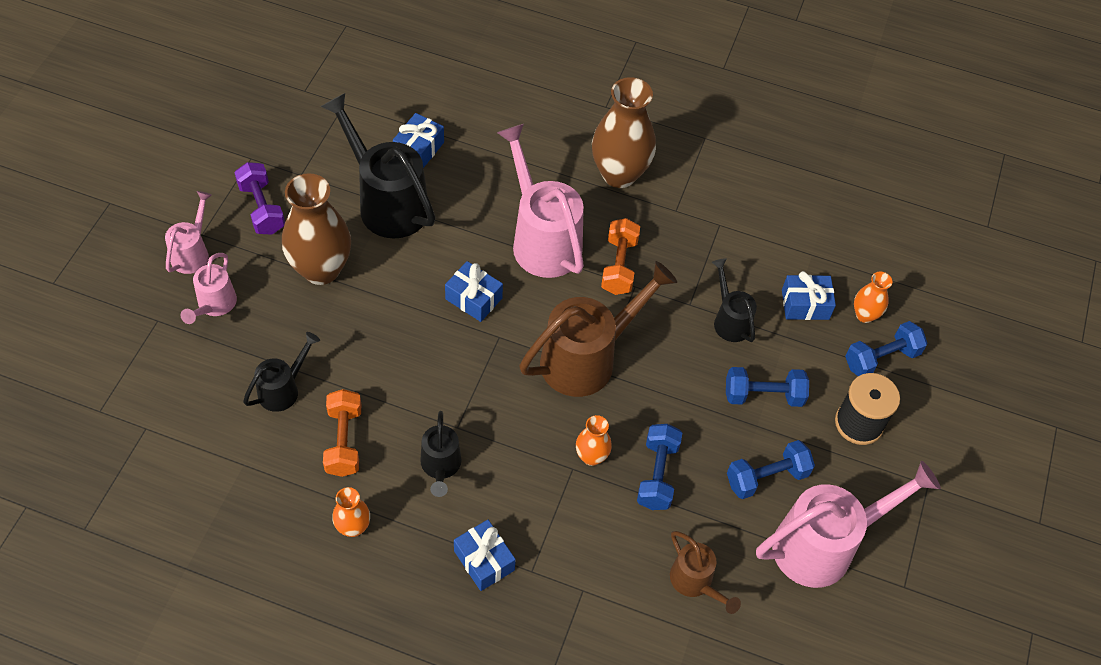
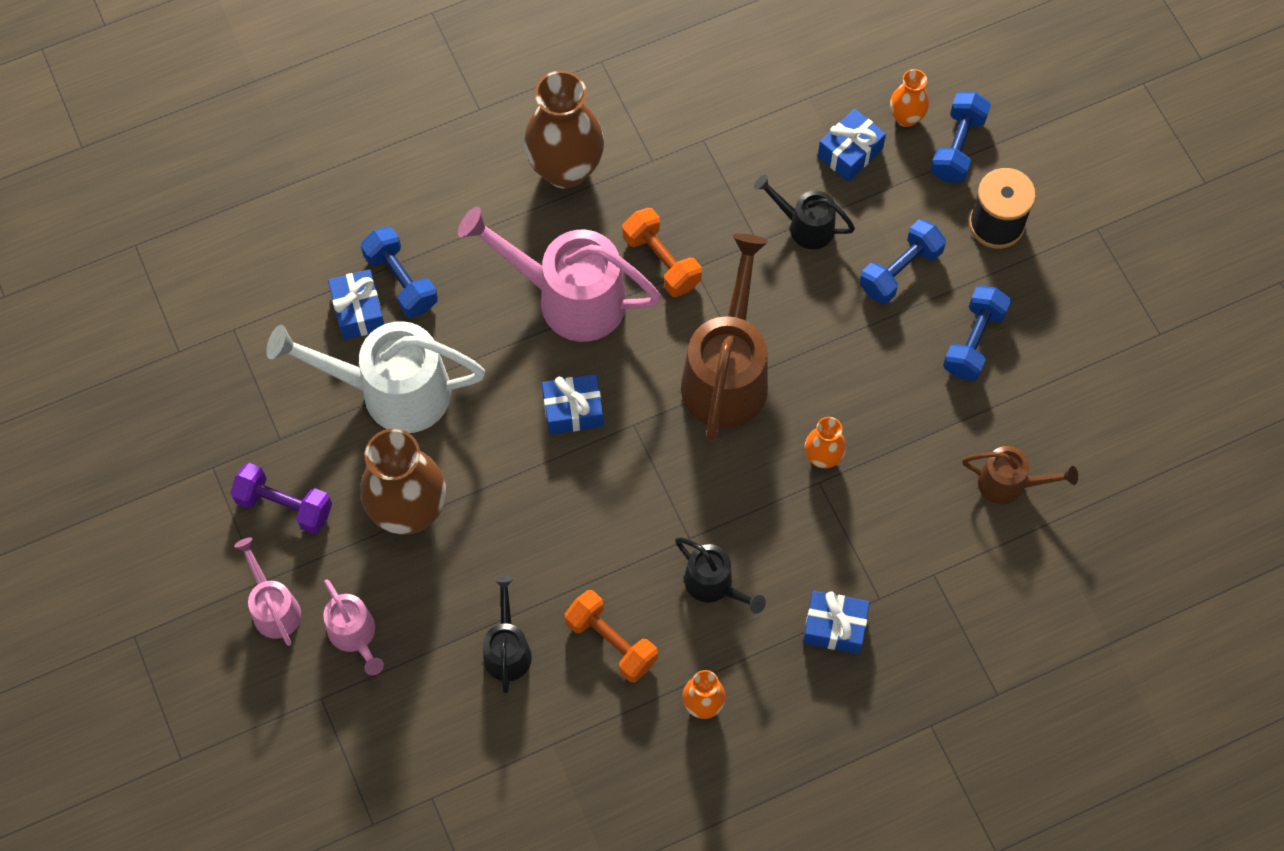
camera: 40 degrees left, 10 degrees up
(387, 202) = (391, 391): black watering can -> white watering can
(657, 474) = (889, 422): blue dumbbell -> blue dumbbell (401, 281)
(824, 545) = (1071, 357): pink watering can -> none

